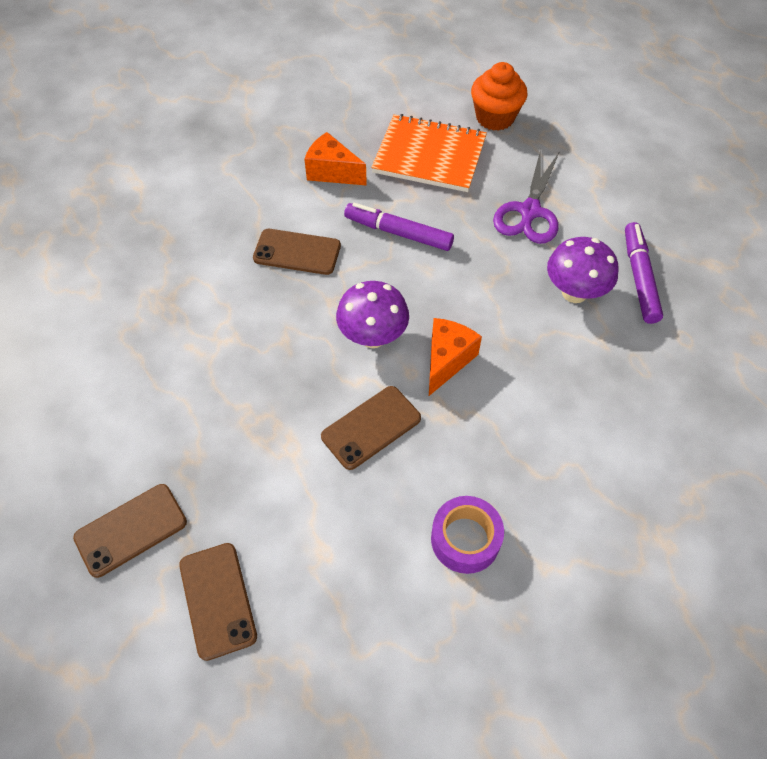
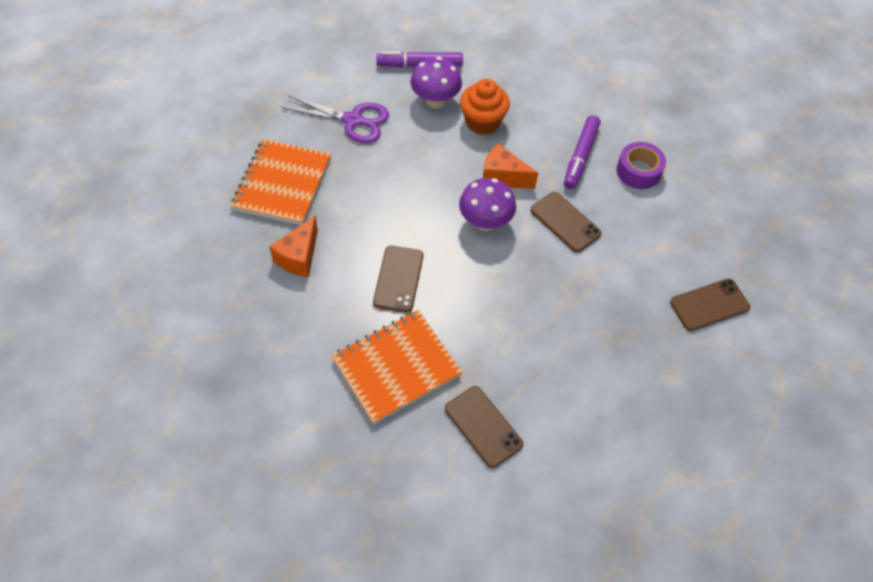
camera: 95 degrees left, 0 degrees up
(131, 530) = (672, 367): brown phone -> brown phone (483, 426)
(188, 249) = (396, 367): none -> orange notebook
(398, 233) = (376, 206): purple marker -> purple marker (580, 157)
(495, 118) = (236, 136): orange cupcake -> orange cupcake (482, 122)

